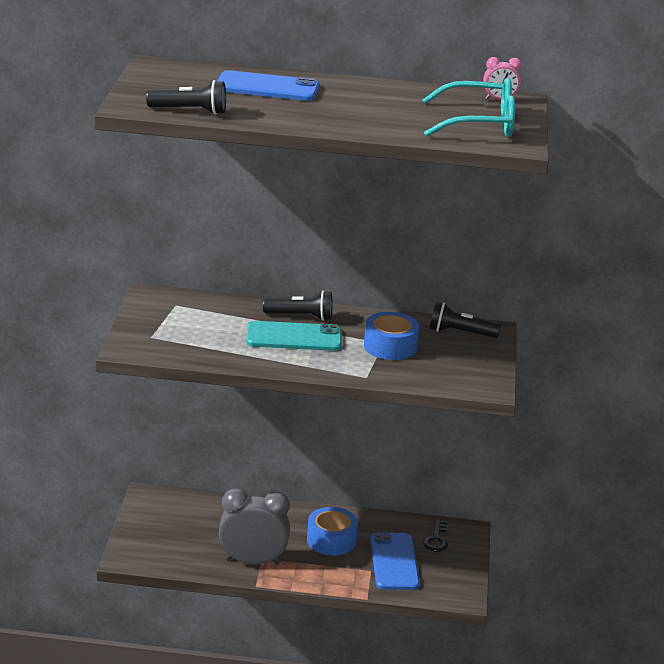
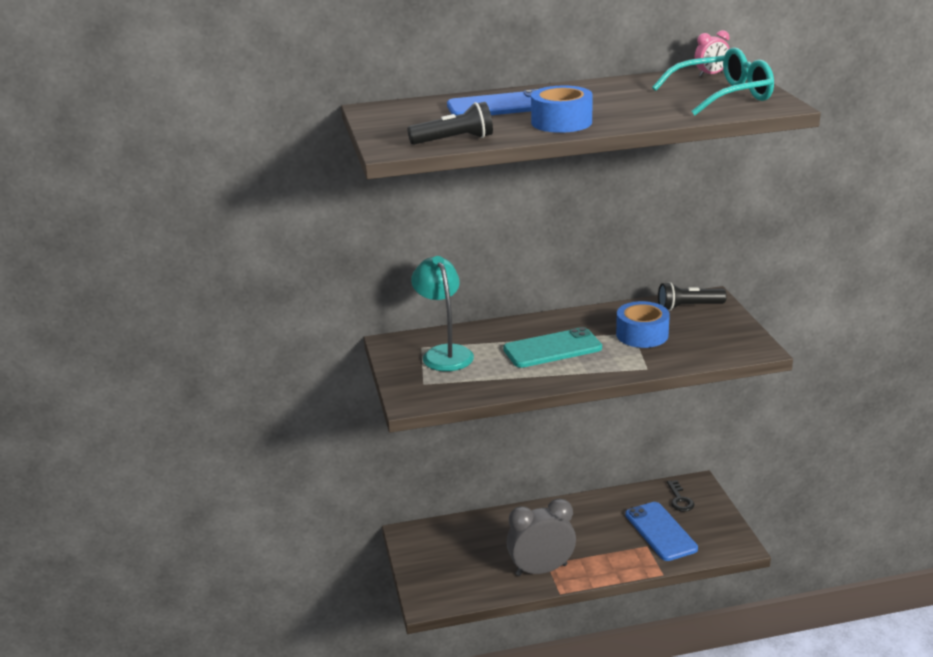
camera: 15 degrees left, 0 degrees up
(191, 316) = (444, 353): none -> turquoise lamp
(300, 316) = (541, 328): black flashlight -> none
(331, 540) = (594, 528): blue tape -> blue tape (561, 122)

